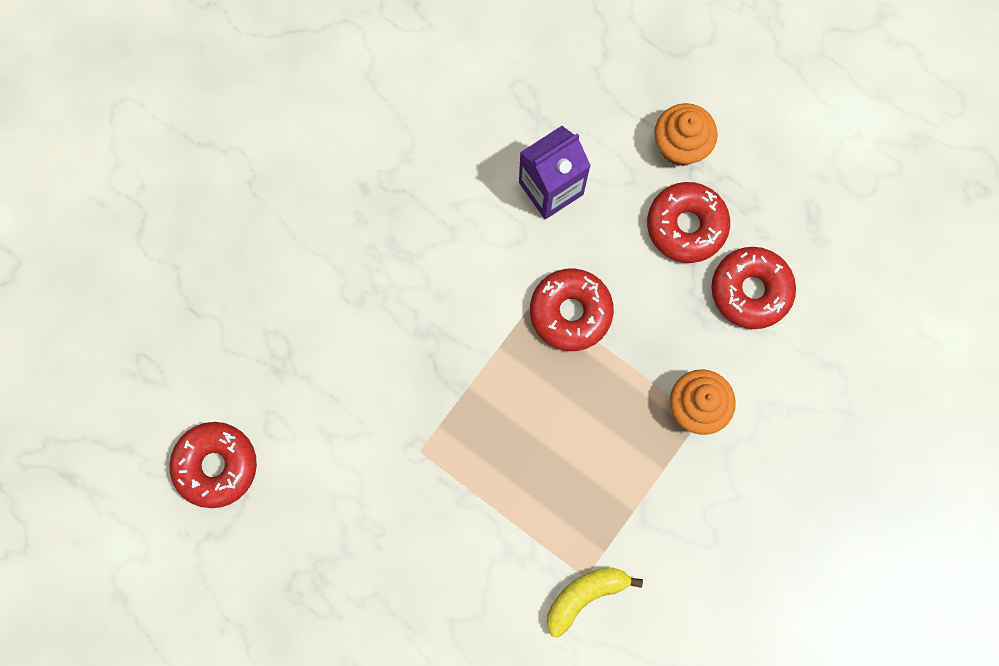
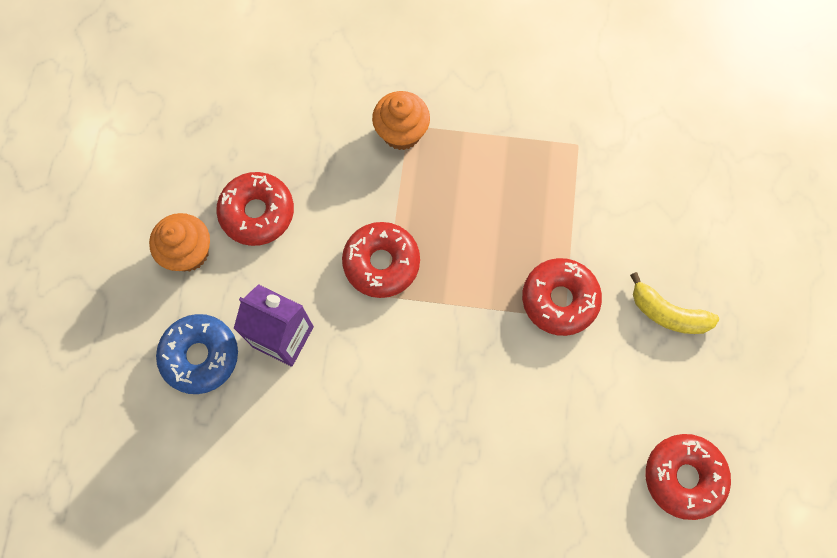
camera: 120 degrees left, 5 degrees down
(574, 110) = (200, 356): none -> blue donut
(585, 595) = (591, 138): yellow banana -> yellow banana (667, 313)
(750, 290) = (285, 139): red donut -> red donut (559, 299)

